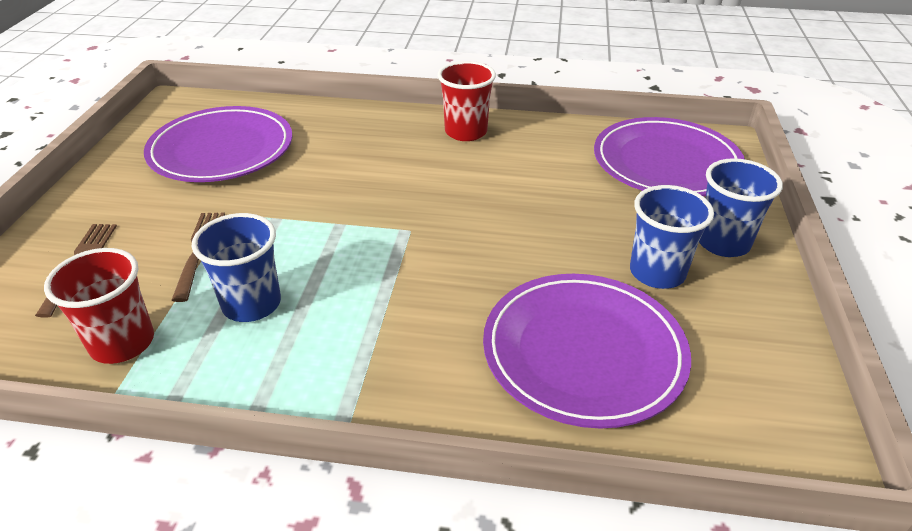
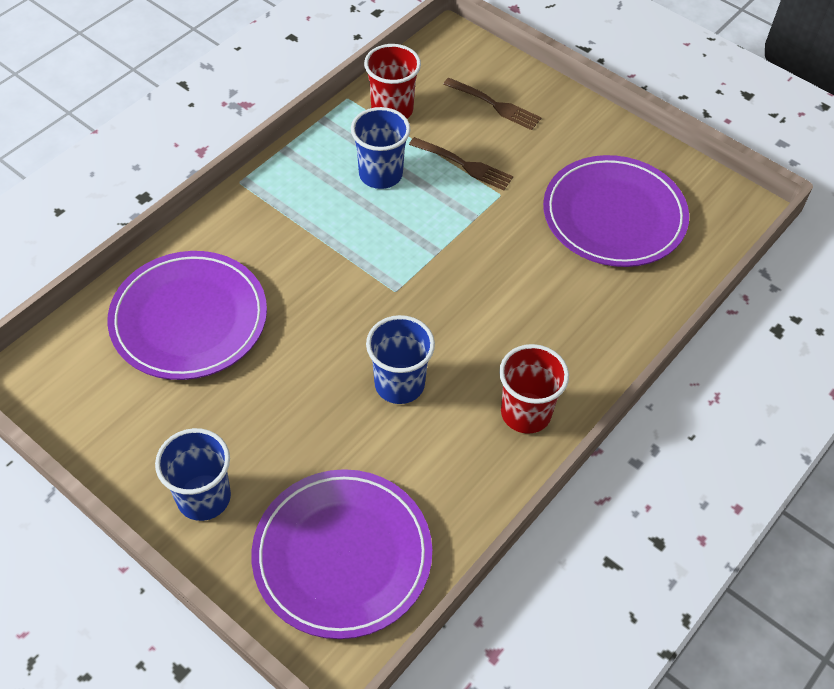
camera: 120 degrees right, 15 degrees up
(657, 273) = (215, 419): blue cup -> blue cup (399, 384)

